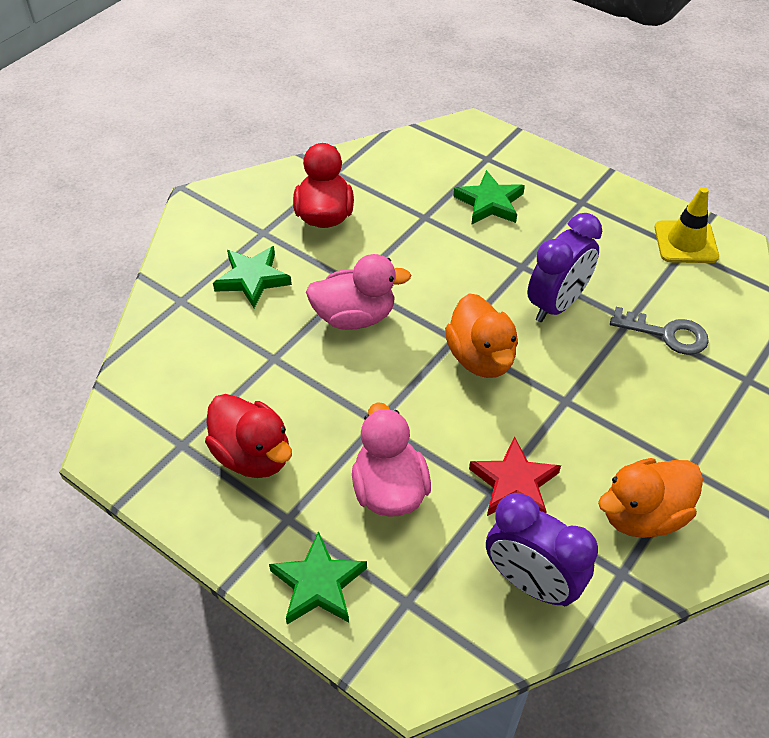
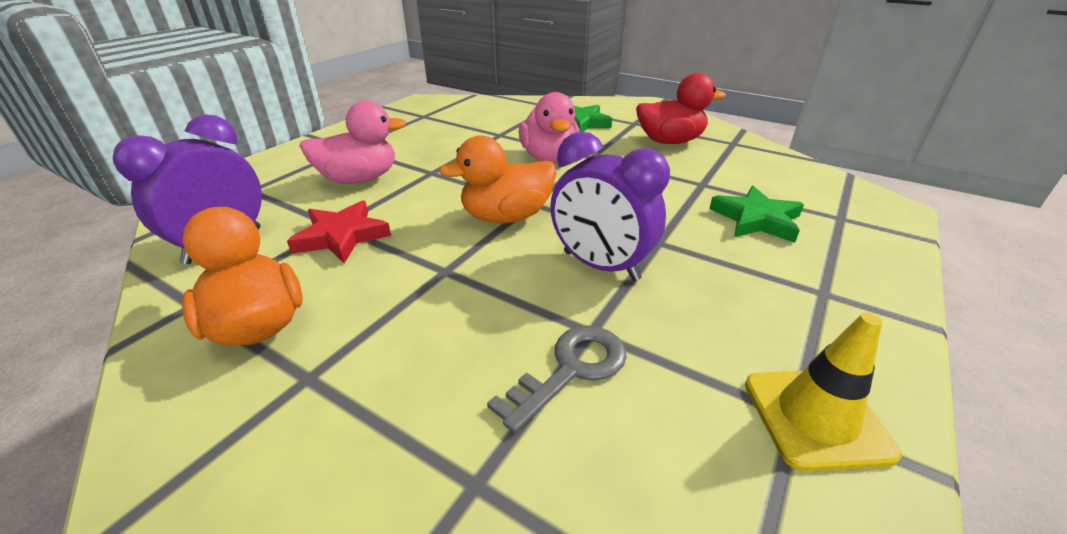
camera: 85 degrees right, 15 degrees down
(253, 455) = (408, 134): red duck -> none
(318, 584) = (288, 159): green star -> none
(666, 334) = (570, 370): grey key -> grey key turned 150 degrees counterclockwise

